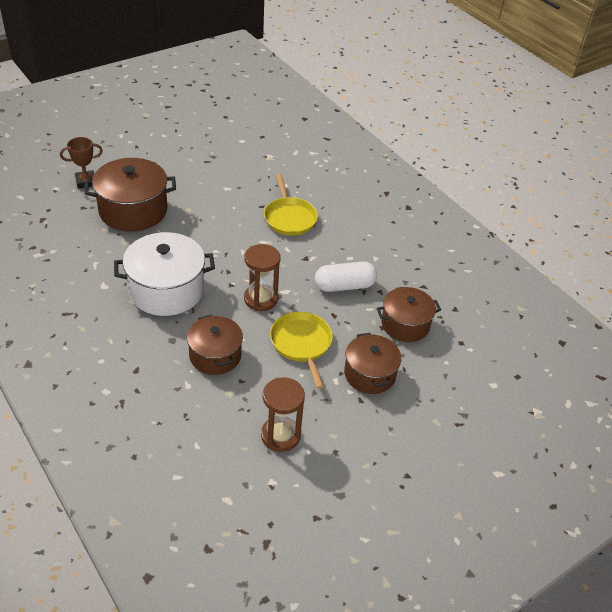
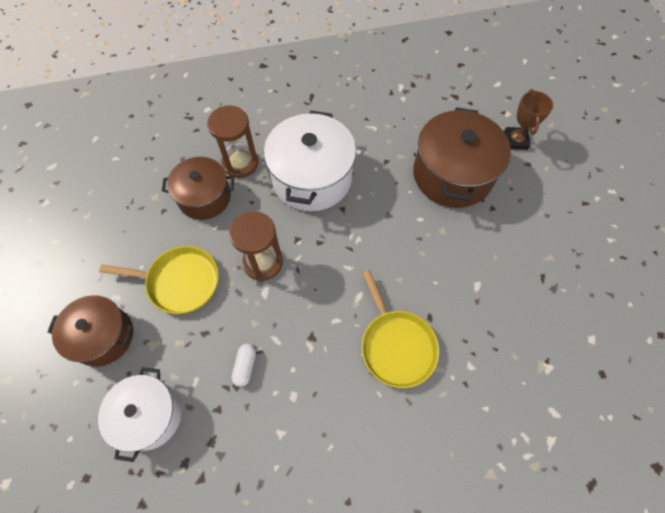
camera: 115 degrees right, 20 degrees up
(280, 435) = (84, 224): brown hourglass -> brown hourglass (240, 163)
(289, 218) = (396, 345): yellow pan -> yellow pan turned 120 degrees counterclockwise
(344, 286) = (245, 366): white capsule -> white capsule, size x0.51
(405, 324) = (149, 415): brown pot -> white pot

